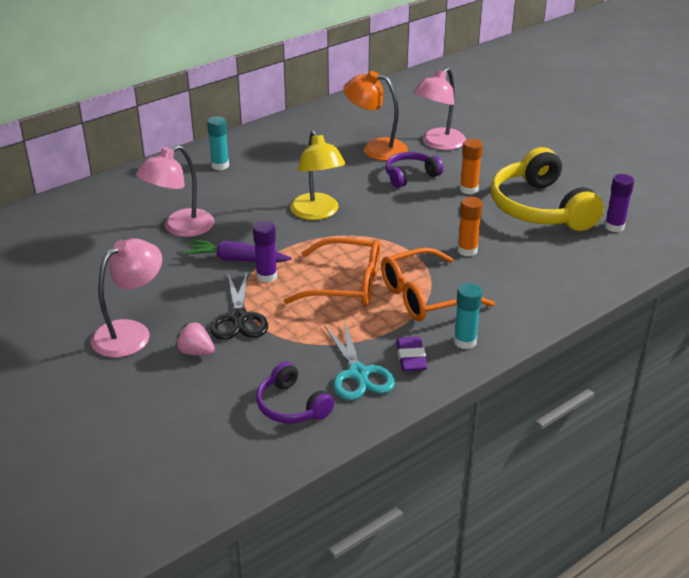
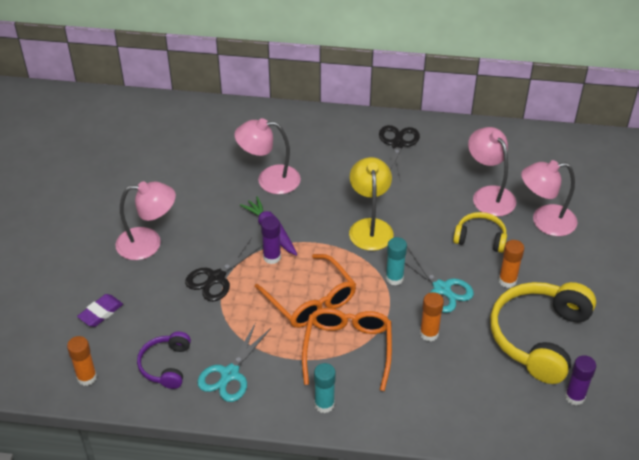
camera: 45 degrees right, 10 degrees up
(196, 352) = (164, 285): pink strawberry -> none
(220, 165) = (359, 141): turquoise glue stick -> turquoise glue stick (394, 278)
(228, 467) = (87, 377): none -> orange glue stick
(256, 153) = (398, 144): none -> black scissors
(317, 213) = (370, 227): yellow lamp -> yellow lamp turned 150 degrees clockwise
(375, 148) = (489, 195): orange lamp -> pink lamp
(410, 176) = (480, 238): purple headphones -> yellow headphones
(411, 358) = (275, 388): purple eraser -> purple eraser (101, 313)
(425, 296) = (347, 349): orange glasses -> orange glasses turned 75 degrees clockwise
(432, 219) = (441, 288): none -> turquoise scissors

